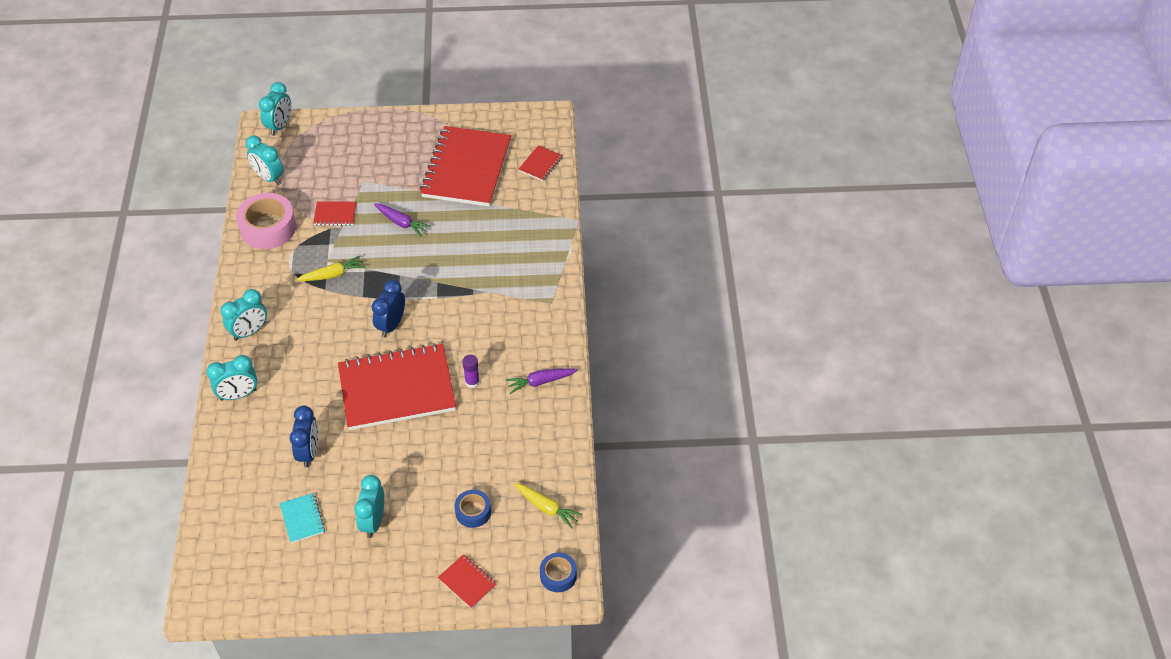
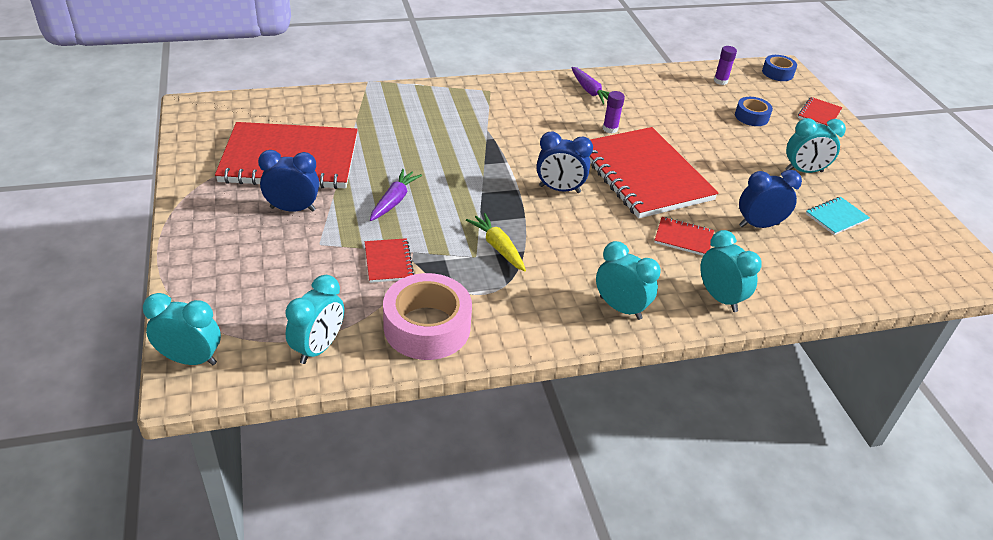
camera: 105 degrees left, 10 degrees down
(405, 169) = (292, 209): none -> blue clock
(540, 164) = (280, 108): red notebook -> red notebook (683, 238)
(547, 508) = (720, 81): yellow carrot -> purple glue stick

